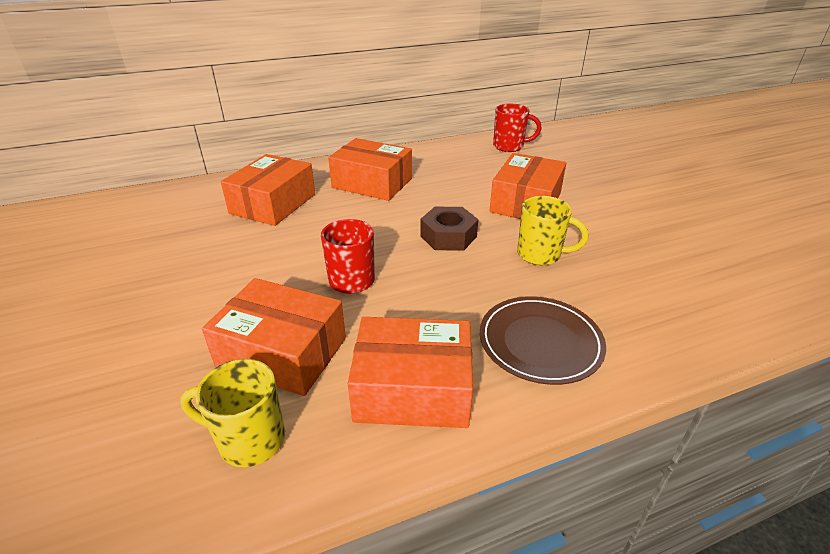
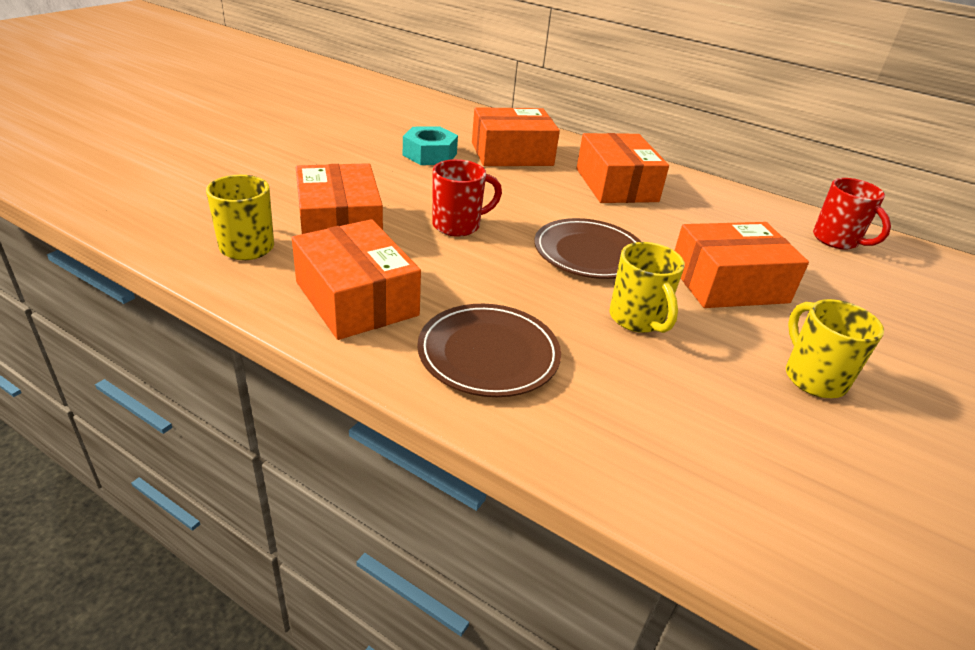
camera: 50 degrees right, 0 degrees up
(219, 244) = (429, 154): none -> turquoise nut
(448, 236) = (589, 253): brown nut -> brown plate
(632, 223) = (813, 377): none -> yellow mug

